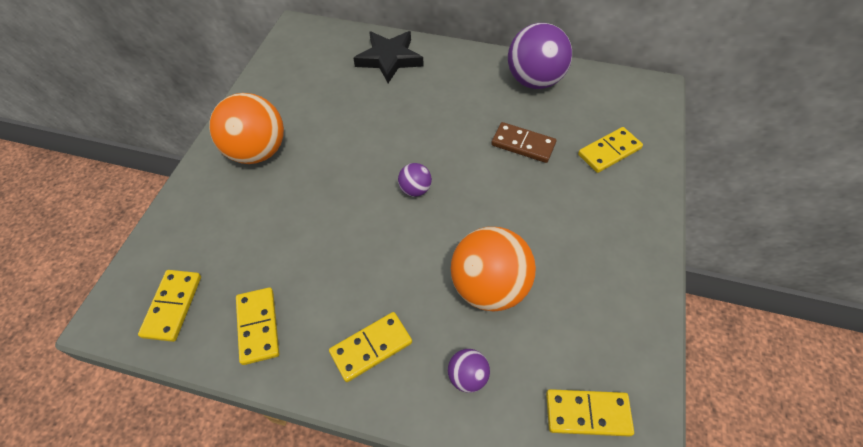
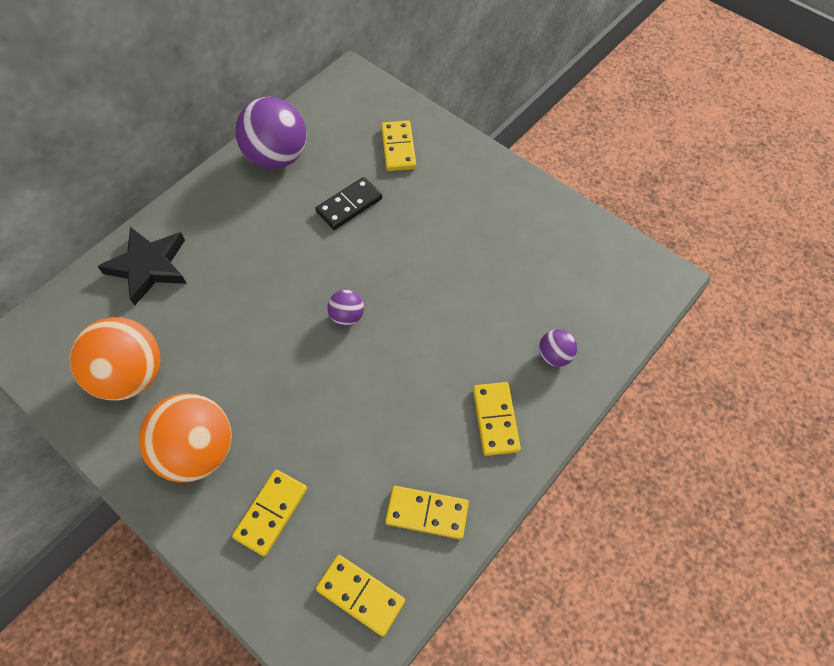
camera: 65 degrees left, 5 degrees up
(489, 287) = (483, 303): orange ball -> orange ball (131, 376)
(523, 144) = (349, 205): brown domino -> black domino
(587, 413) = (617, 289): yellow domino -> yellow domino (271, 513)

